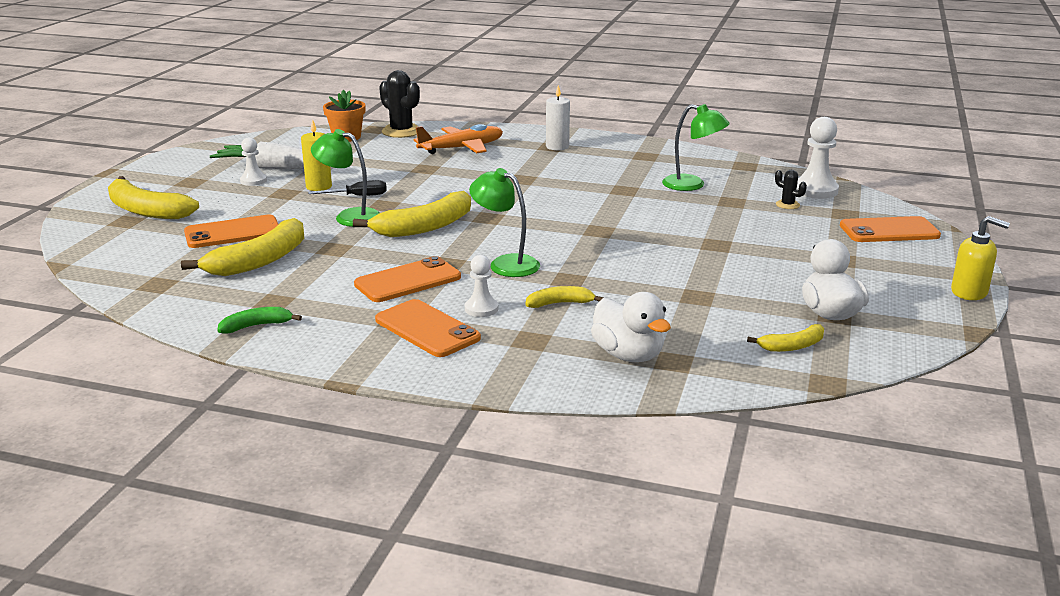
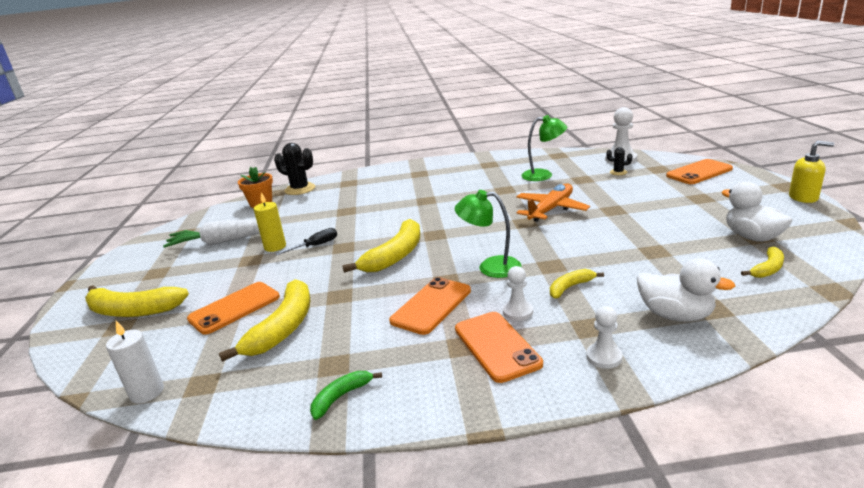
camera: 20 degrees left, 0 degrees up
(253, 181) = (213, 257): white pawn -> white pawn (604, 357)
(349, 216) = (325, 264): green lamp -> none
(427, 329) = (496, 346): orange phone -> orange phone turned 45 degrees clockwise
(461, 148) = (357, 190): orange plane -> orange plane (551, 209)
(557, 147) = (424, 173): white candle -> white candle (147, 392)

